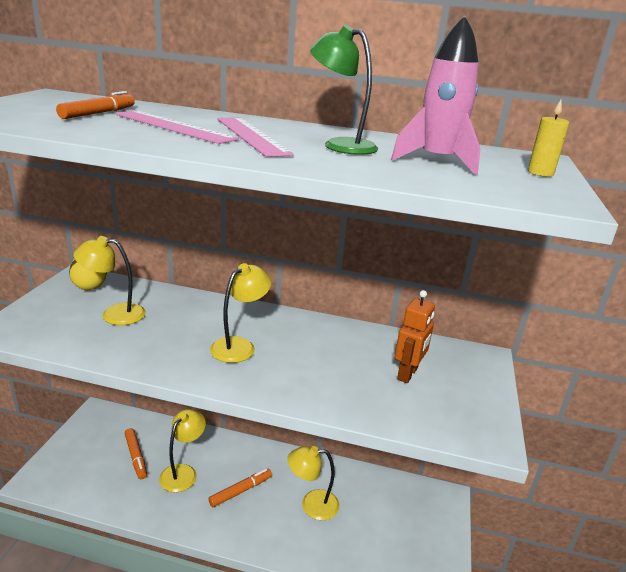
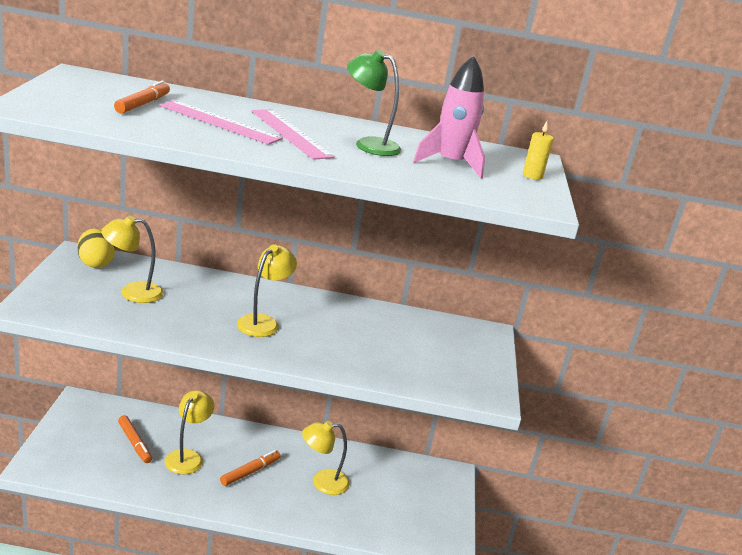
camera: 10 degrees left, 0 degrees up
(408, 374) = (421, 346): orange robot -> none

